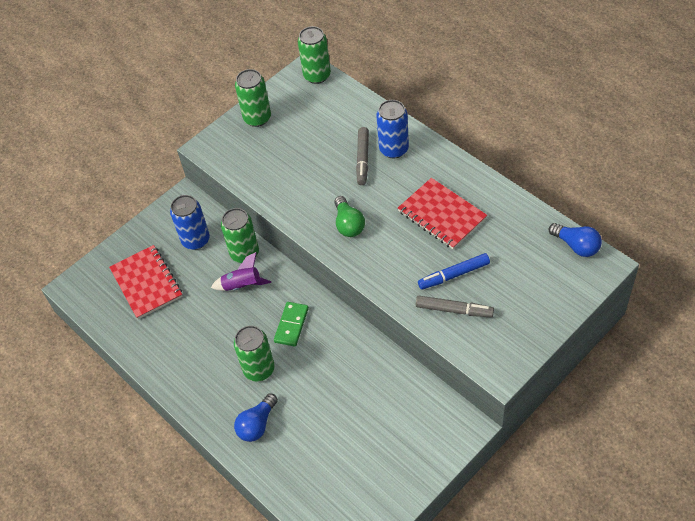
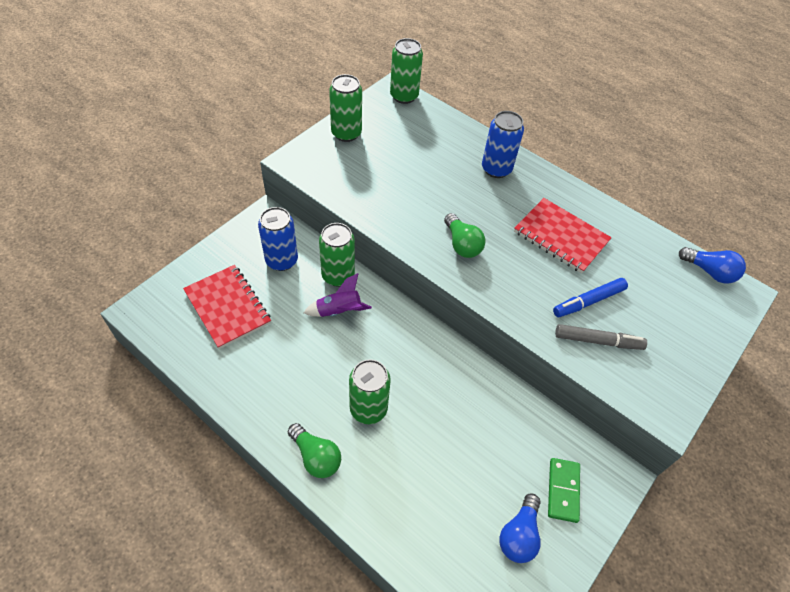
camera: 15 degrees left, 0 degrees up
(211, 407) = (316, 457): none -> green light bulb
(257, 424) = (374, 478): blue light bulb -> blue light bulb (519, 535)
(291, 325) = (400, 356): green domino -> green domino (563, 490)
(363, 159) = (465, 178): grey marker -> none

